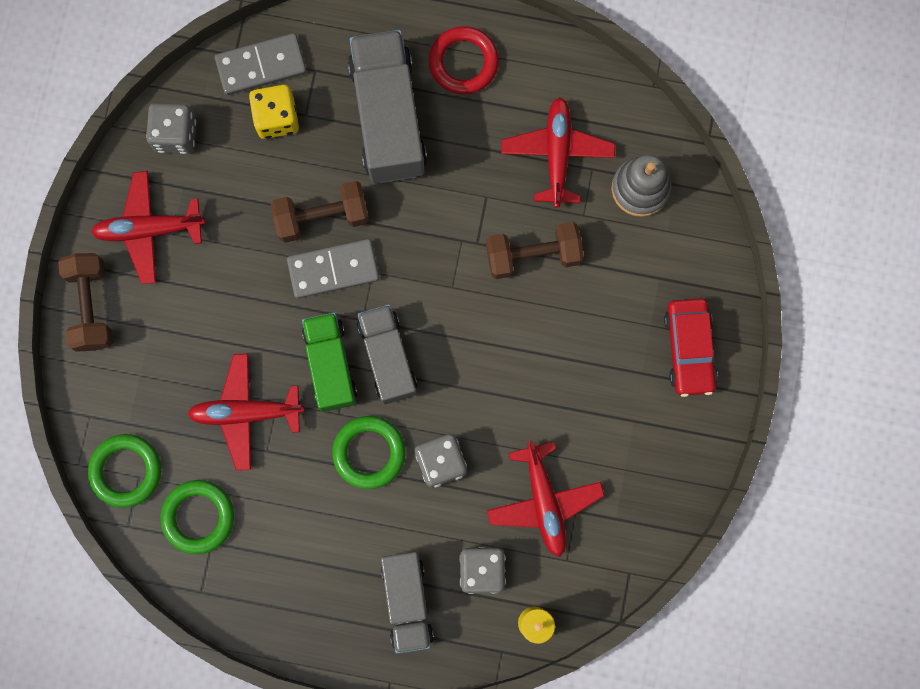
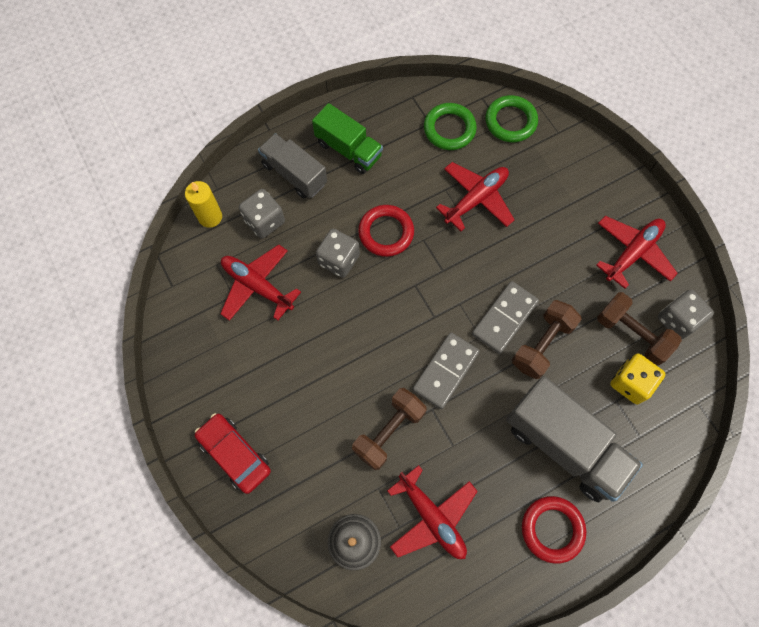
camera: 140 degrees right, 10 degrees down
(91, 306) = (618, 186): brown dumbbell -> brown dumbbell (632, 334)
(261, 65) = (675, 409): grey domino -> grey domino (446, 371)
(330, 365) = (453, 262): green truck -> green truck (348, 149)
(369, 452) = (386, 232): green ring -> red ring
(388, 357) = (424, 293): grey truck -> none

